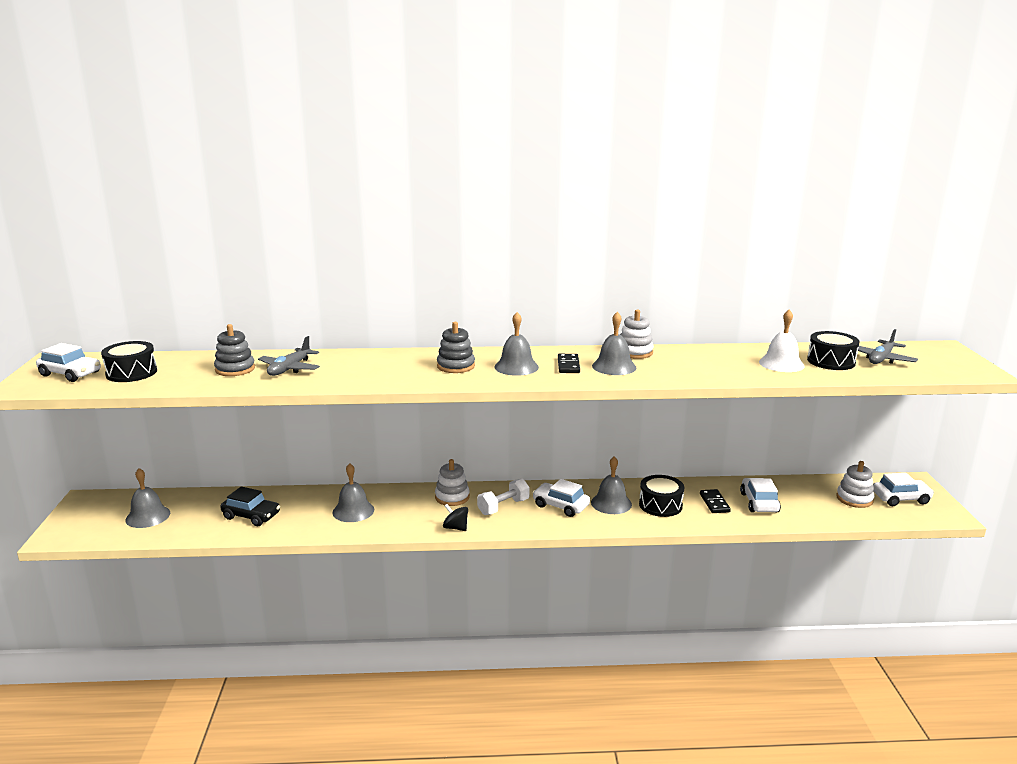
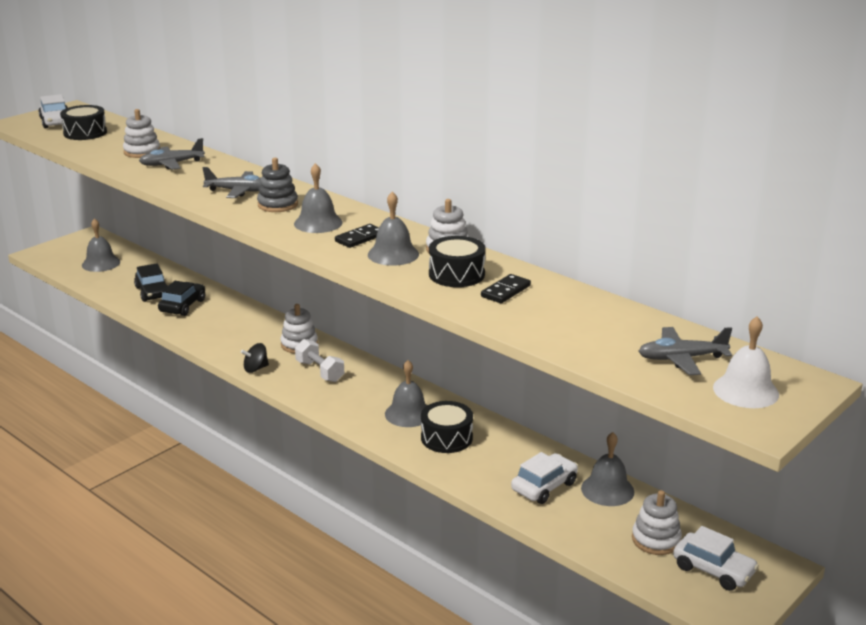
camera: 45 degrees right, 5 degrees up
(235, 369) = (142, 152): grey stacking toy -> white stacking toy
(301, 514) = (182, 306): none -> black car
(353, 511) = (216, 320): grey bell -> grey bell (607, 490)
(401, 368) = (239, 191): none -> grey plane
(455, 528) = (255, 369): black spinning top -> black spinning top turned 105 degrees counterclockwise
(503, 507) = (320, 371): white dumbbell -> white dumbbell turned 45 degrees clockwise
(560, 506) = (364, 394): white car -> none
(714, 503) = (500, 463): black domino -> black domino (506, 291)
(781, 364) = (554, 316): white bell -> white bell (745, 391)
(831, 361) = (614, 336): black drum -> black drum (456, 274)

